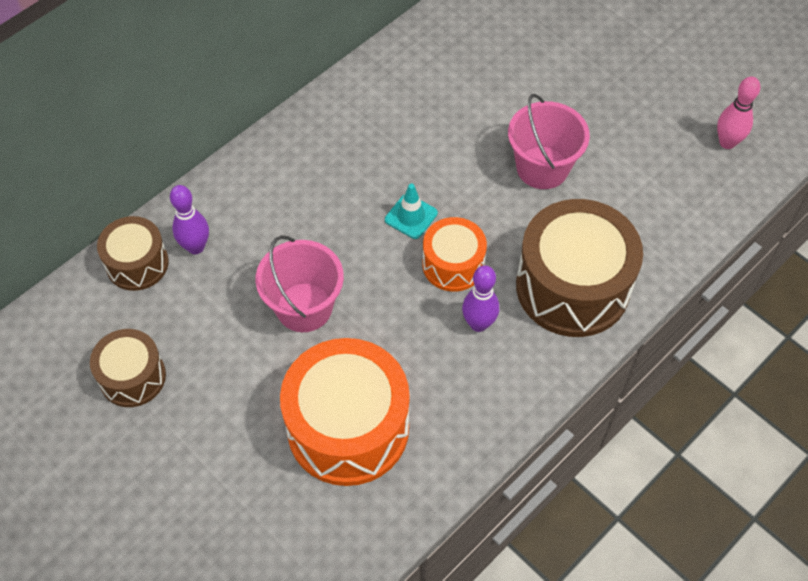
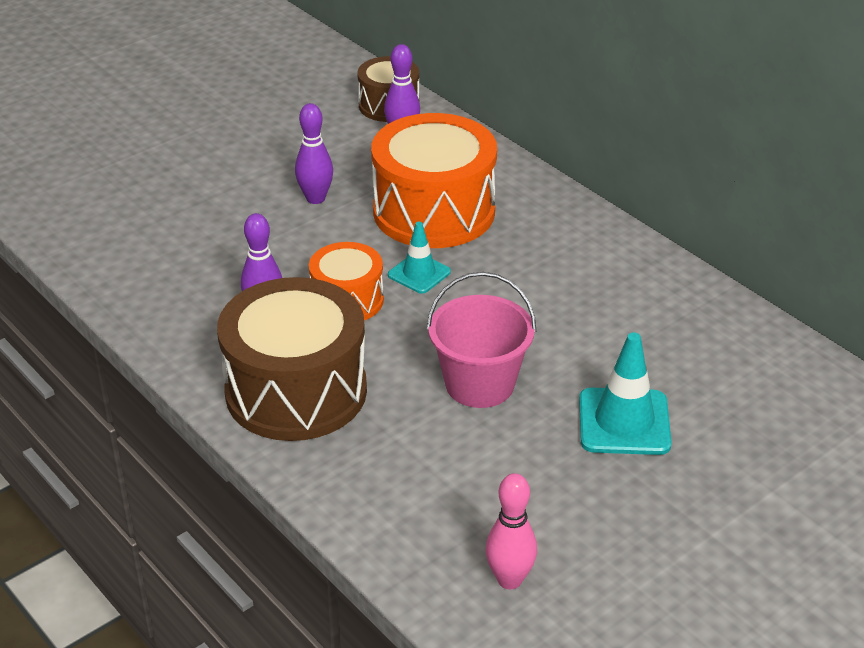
camera: 95 degrees right, 20 degrees down
(132, 377) = (265, 105): brown drum -> none
(304, 307) = (315, 198): pink bucket -> purple bowling pin
(348, 427) = (171, 220): orange drum -> orange drum (434, 211)
(566, 84) = (624, 422): none -> turquoise traffic cone

